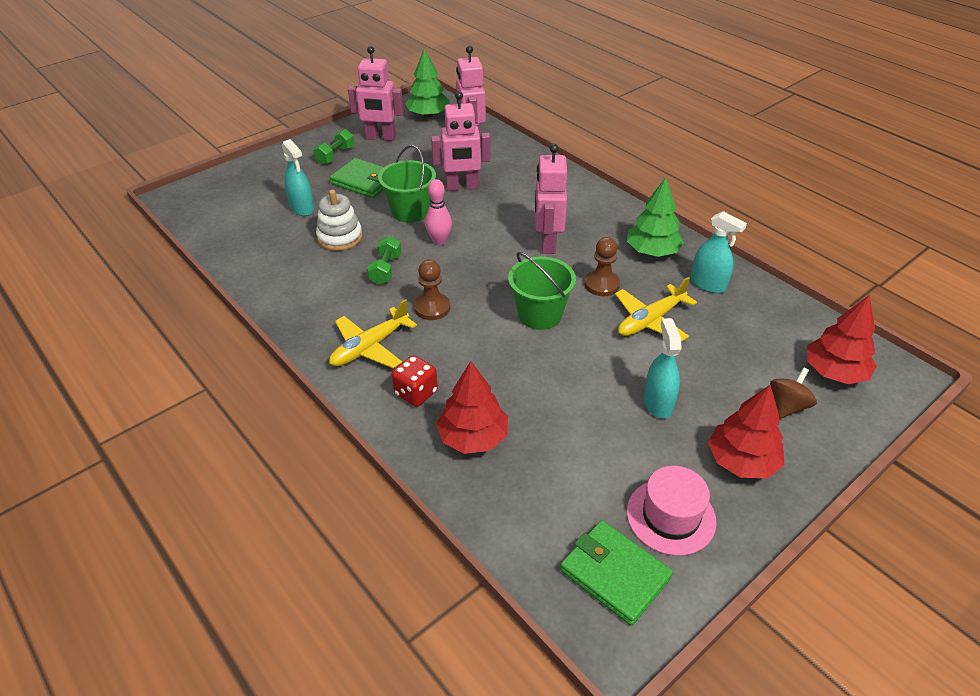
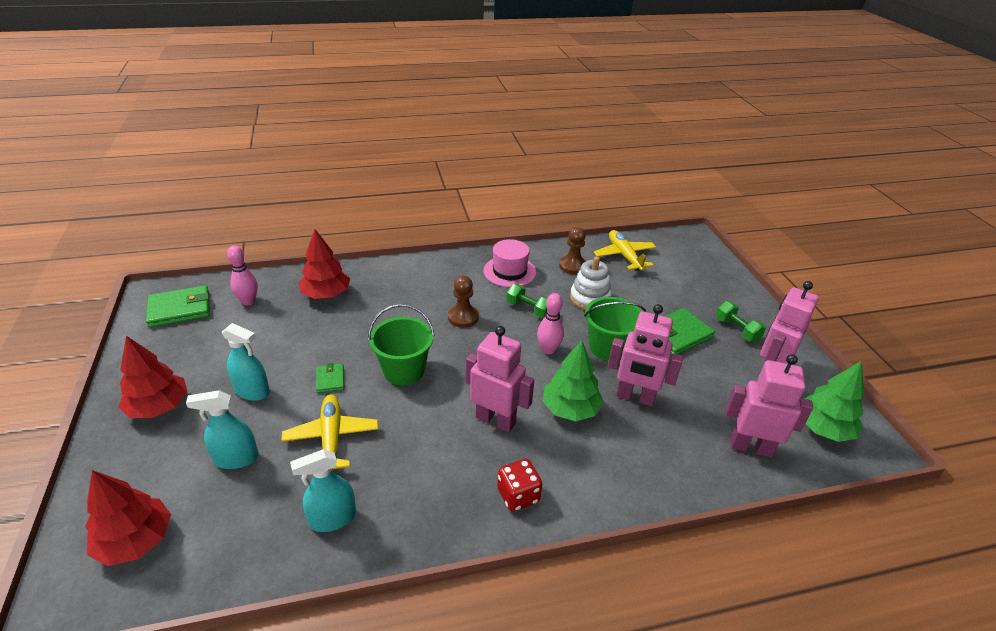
camera: 115 degrees right, 5 degrees down
(302, 208) = (646, 290): turquoise spray bottle -> turquoise spray bottle (236, 459)
(370, 347) = (446, 278): yellow plane -> yellow plane (624, 256)
(416, 393) = (386, 284): red dice -> red dice (518, 495)
(462, 187) = (635, 397): pink robot -> pink robot turned 90 degrees counterclockwise
(543, 508) = (248, 301): none -> pink bowling pin
(594, 357) = (330, 379): none -> green wallet
(602, 285) = (405, 429): brown pawn -> brown pawn (572, 266)
(652, 251) = (420, 501): green tree -> green tree (570, 409)
(670, 516) = (176, 348): pink hat -> pink hat (509, 271)
(787, 406) = (156, 471): brown spinning top -> none

